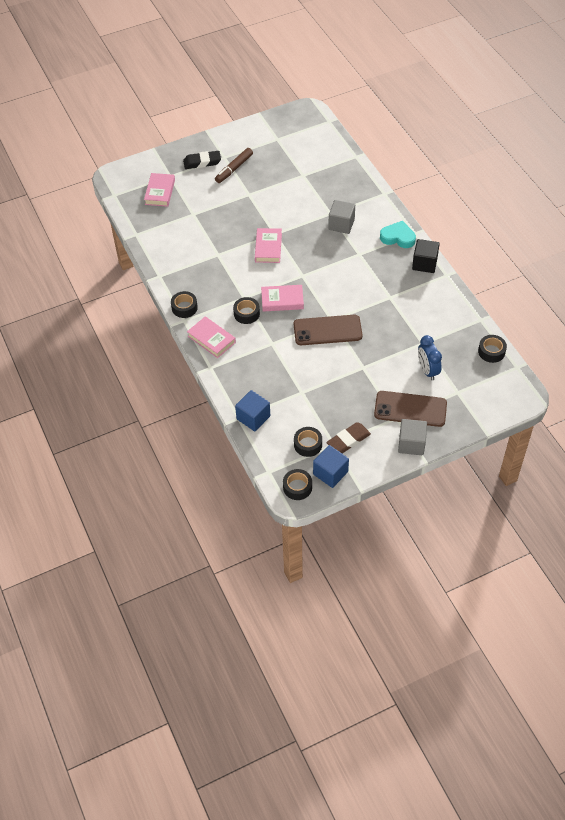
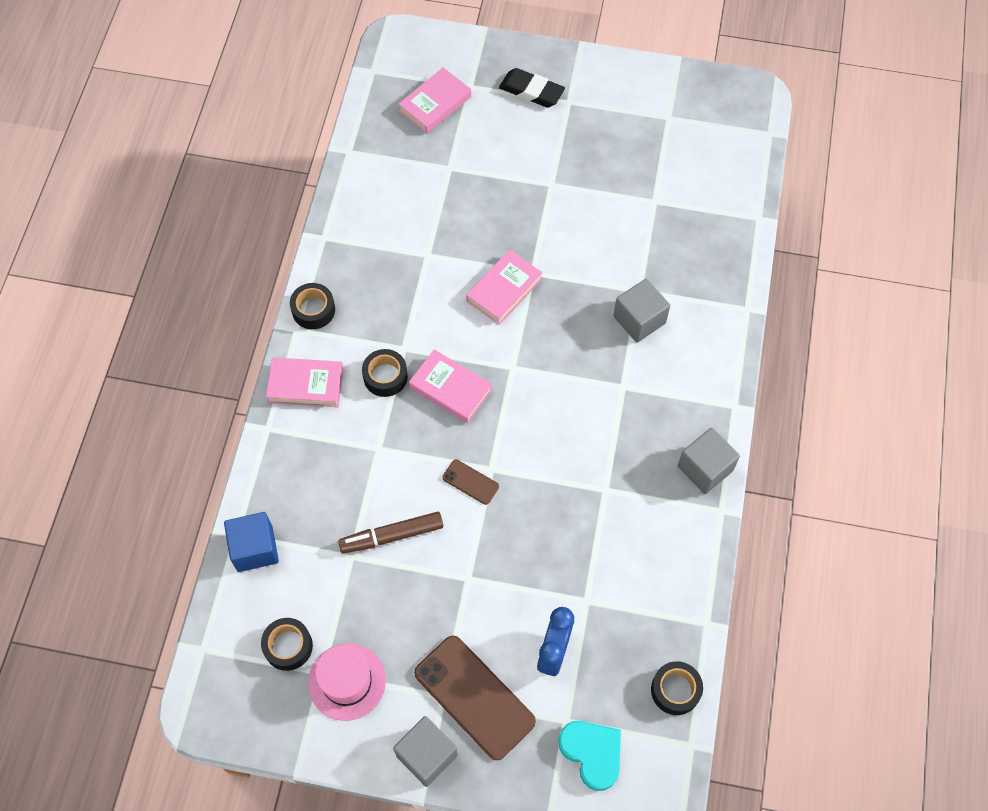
camera: 35 degrees right, 10 degrees up
(211, 339) = (306, 385): pink book -> pink book turned 75 degrees counterclockwise
(234, 169) = (566, 129): brown marker -> brown marker (392, 536)
(297, 487) = (217, 703): black tape -> none
(327, 330) = (470, 482): brown phone -> brown phone, size x0.47
(330, 473) = (279, 715): blue cube -> none
(348, 440) = (347, 681): brown eraser -> pink hat
(398, 237) = (703, 397): turquoise heart -> turquoise heart (592, 753)
(424, 263) = (705, 468): black cube -> grey cube

